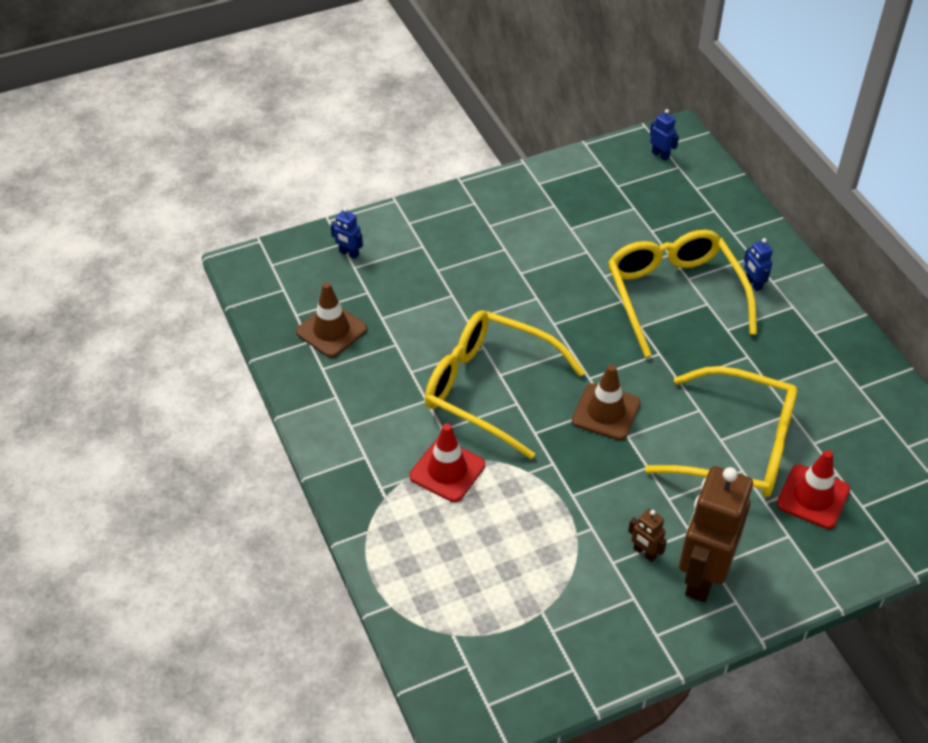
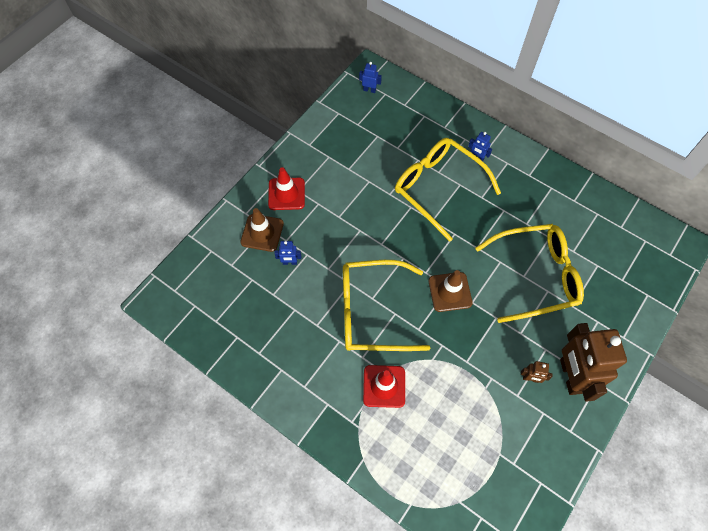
camera: 30 degrees left, 15 degrees up
(331, 330) = (246, 321): brown traffic cone -> brown traffic cone (262, 233)
(349, 253) = (221, 256): blue robot -> blue robot (290, 262)
(813, 497) = (594, 288): red traffic cone -> red traffic cone (286, 194)

